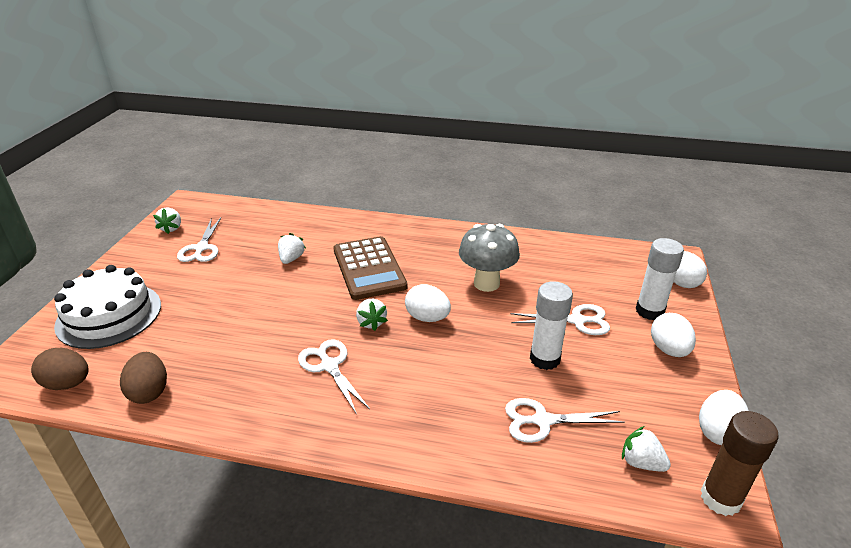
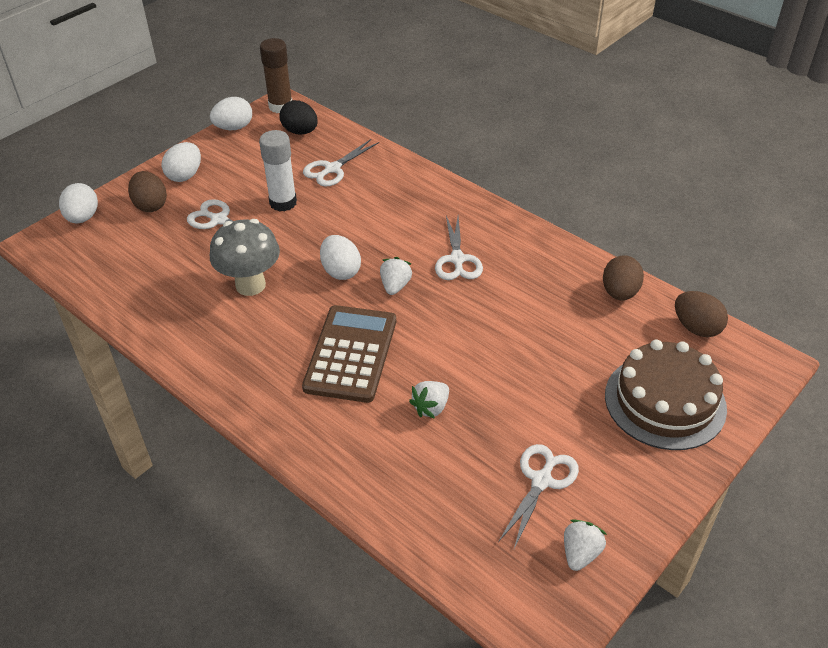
camera: 150 degrees left, 10 degrees up
(109, 315) = (665, 401): white cake -> brown cake
(542, 421) = (332, 169): white scissors -> white scissors turned 105 degrees clockwise
(641, 462) = (300, 132): white strawberry -> black egg
(649, 311) = (150, 205): white glue stick -> brown egg

